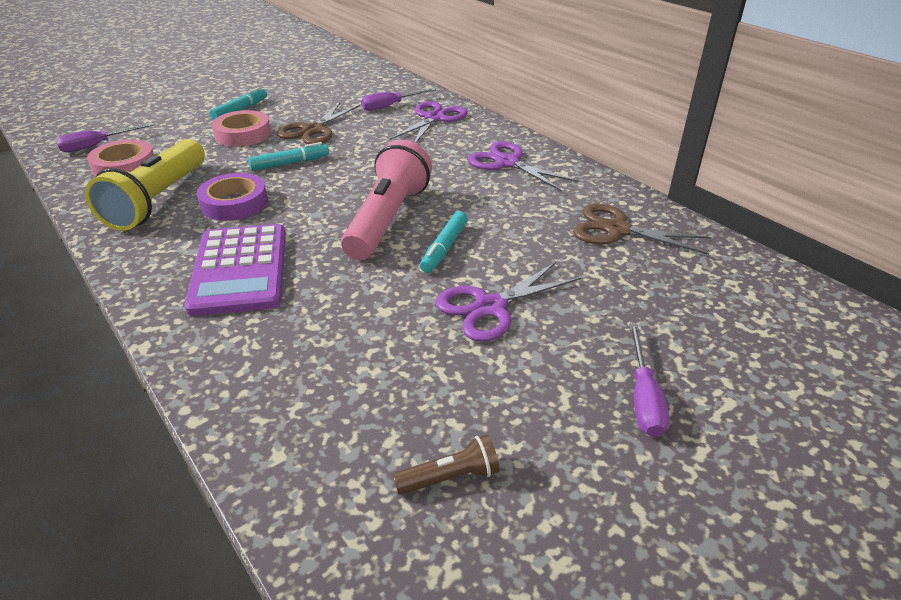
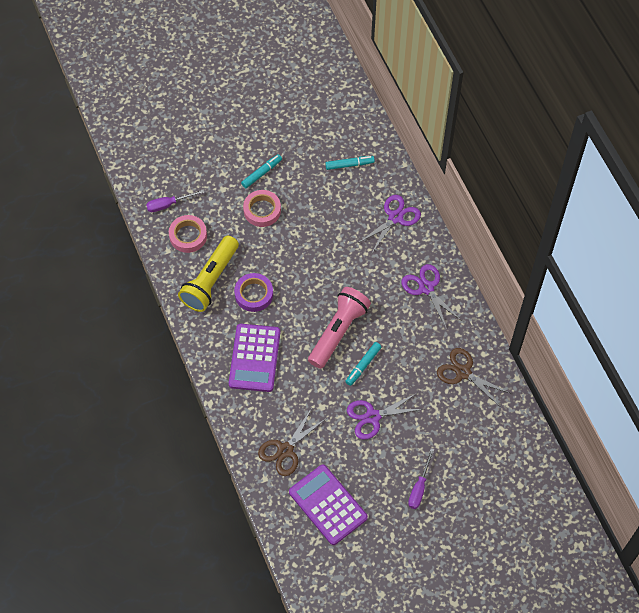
camera: 15 degrees right, 25 degrees up
(290, 163) = (289, 256): turquoise marker -> turquoise marker (349, 165)
(313, 130) = (309, 215): brown scissors -> brown scissors (285, 450)
(390, 106) = (368, 191): purple screwdriver -> none
(450, 477) = (328, 505): brown flashlight -> purple calculator

